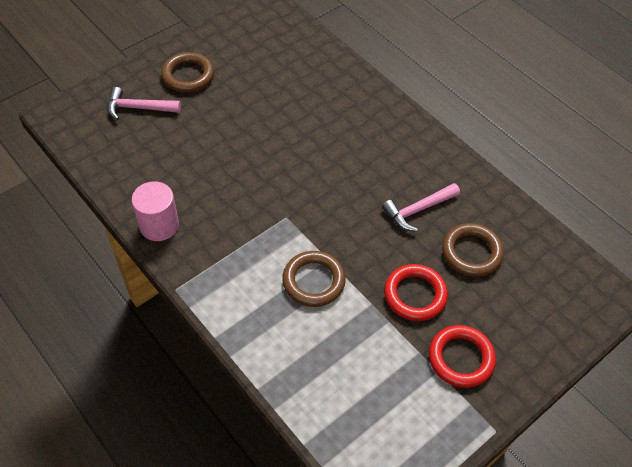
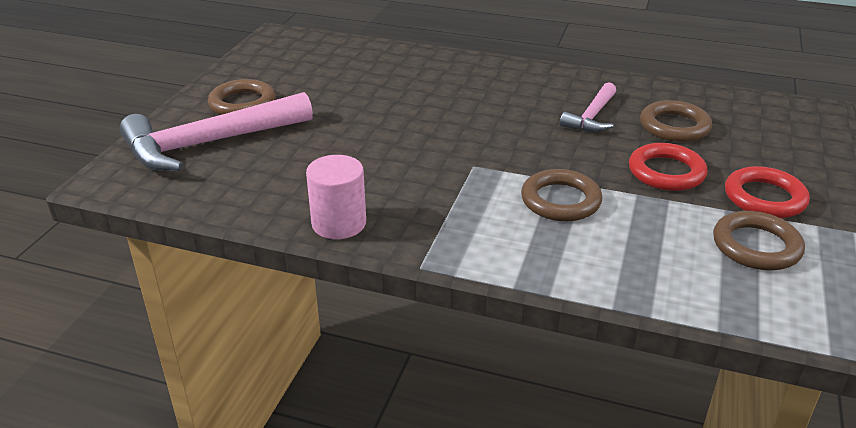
camera: 30 degrees left, 20 degrees down
(138, 108) = (209, 143): pink hammer -> pink hammer, size x1.90
(404, 396) = (756, 246): none -> brown ring

